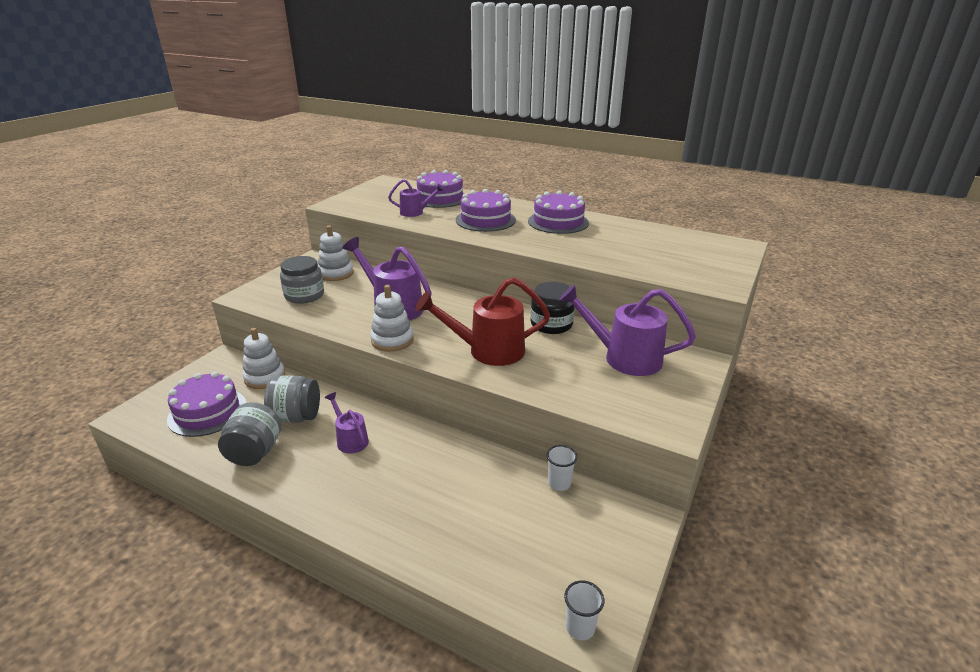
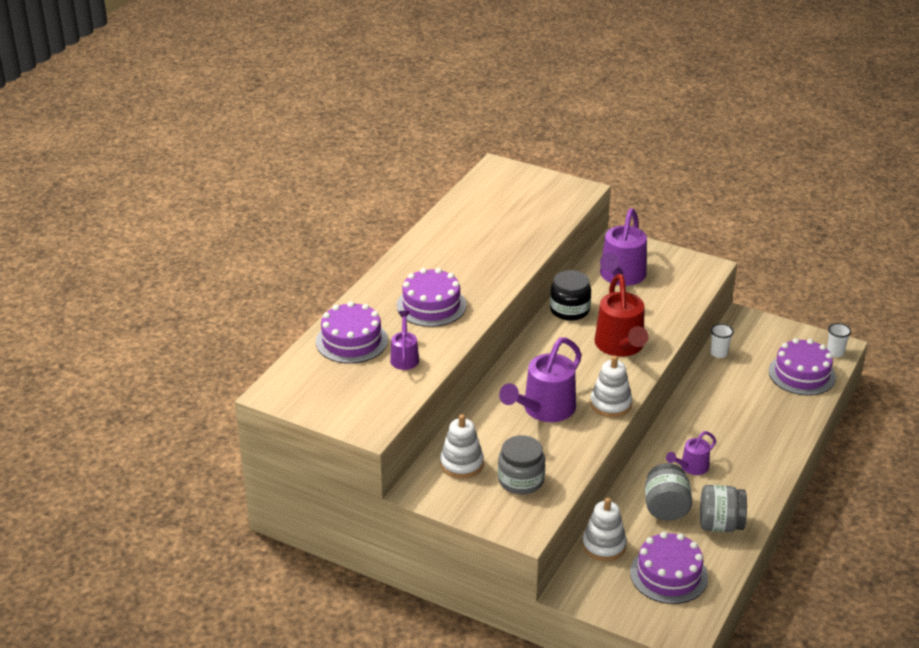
camera: 90 degrees left, 5 degrees up
(558, 222) = (438, 258): purple cake -> purple cake (802, 374)

